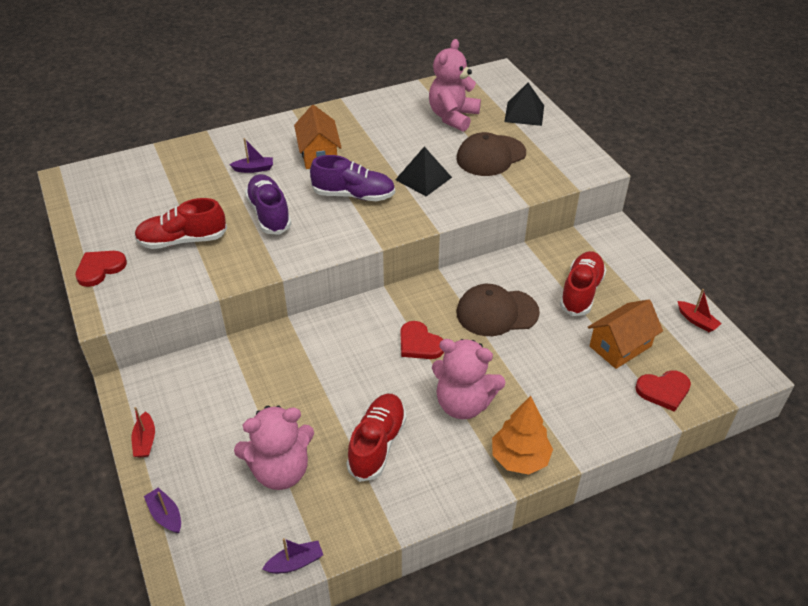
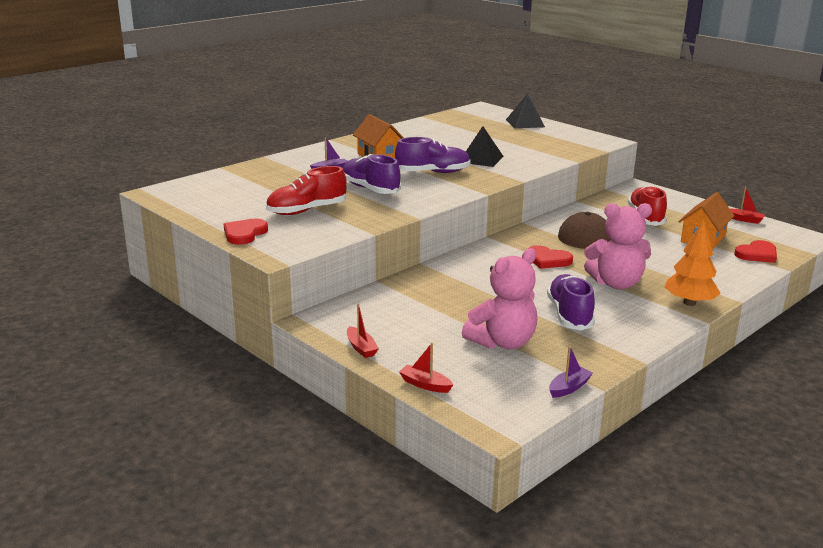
camera: 20 degrees left, 20 degrees down
(166, 515) = (425, 385): purple boat -> red boat
(377, 444) = (569, 315): red shoe -> purple shoe
(453, 117) = (470, 130): pink teddy bear -> none
(491, 156) = (522, 144): brown cap -> none

